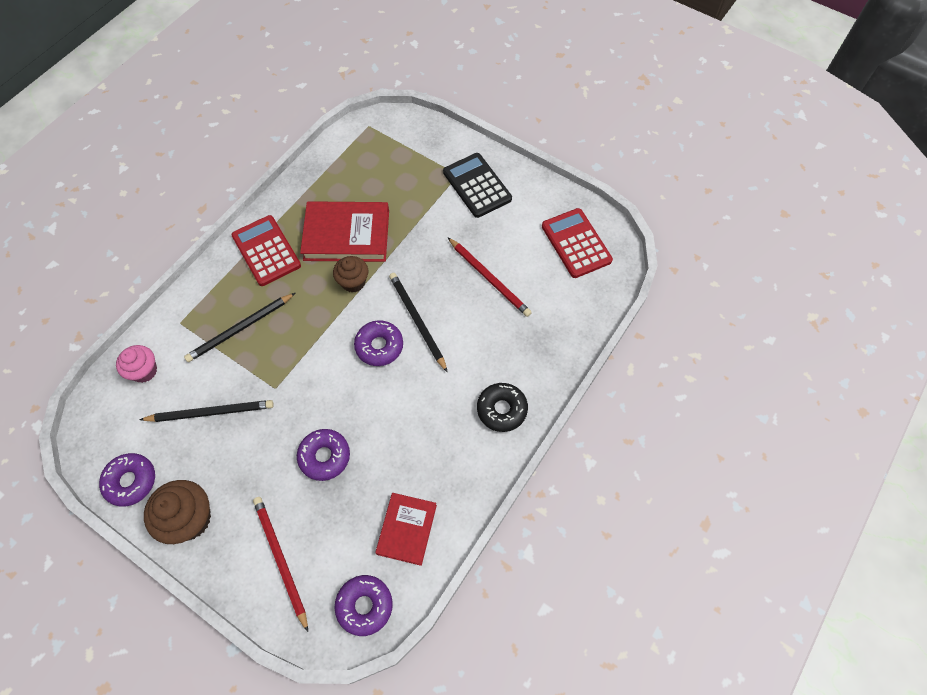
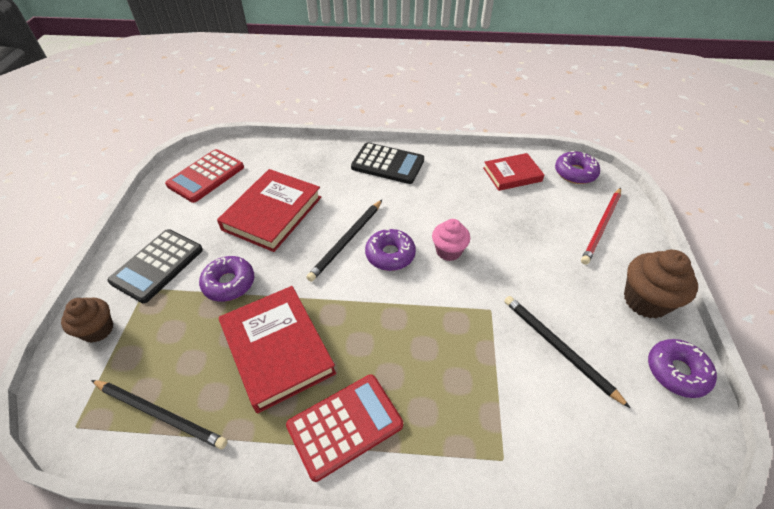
camera: 120 degrees left, 15 degrees down
(144, 371) = (584, 453): pink cupcake -> pink cupcake (448, 251)
(240, 329) = (459, 383): black pencil -> black pencil (160, 414)
(266, 251) = (345, 425): red calculator -> red calculator turned 150 degrees counterclockwise
(324, 456) = (511, 241): purple donut -> purple donut (229, 283)
(353, 282) = (335, 310): brown cupcake -> brown cupcake (98, 330)
(489, 278) = (272, 213): red pencil -> red book
(501, 409) = (387, 164): black donut -> black calculator

